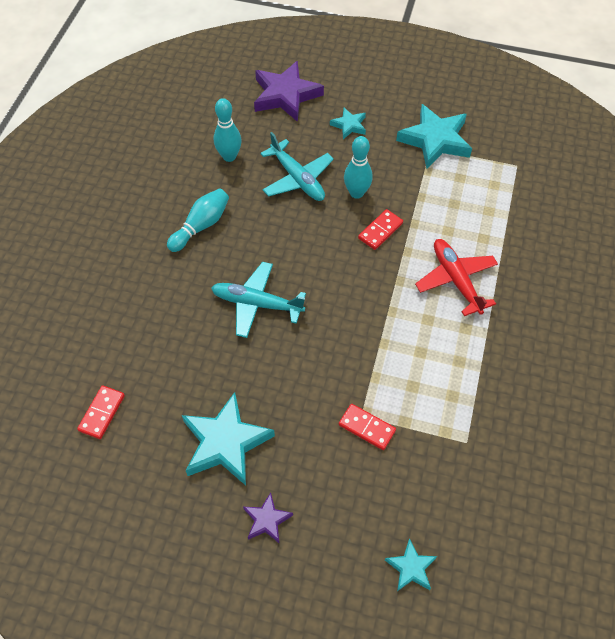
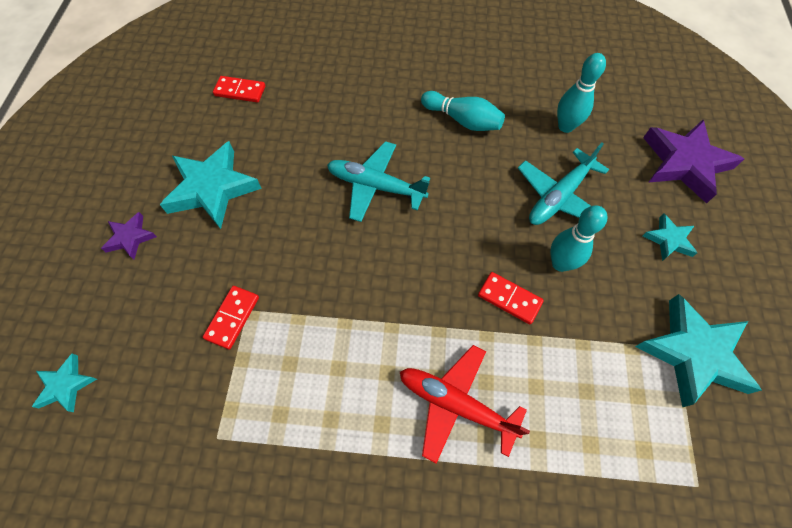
camera: 80 degrees right, 5 degrees up
(257, 304) = (375, 186): turquoise plane -> turquoise plane turned 75 degrees counterclockwise
(456, 280) = (456, 404): red plane -> red plane turned 120 degrees counterclockwise

